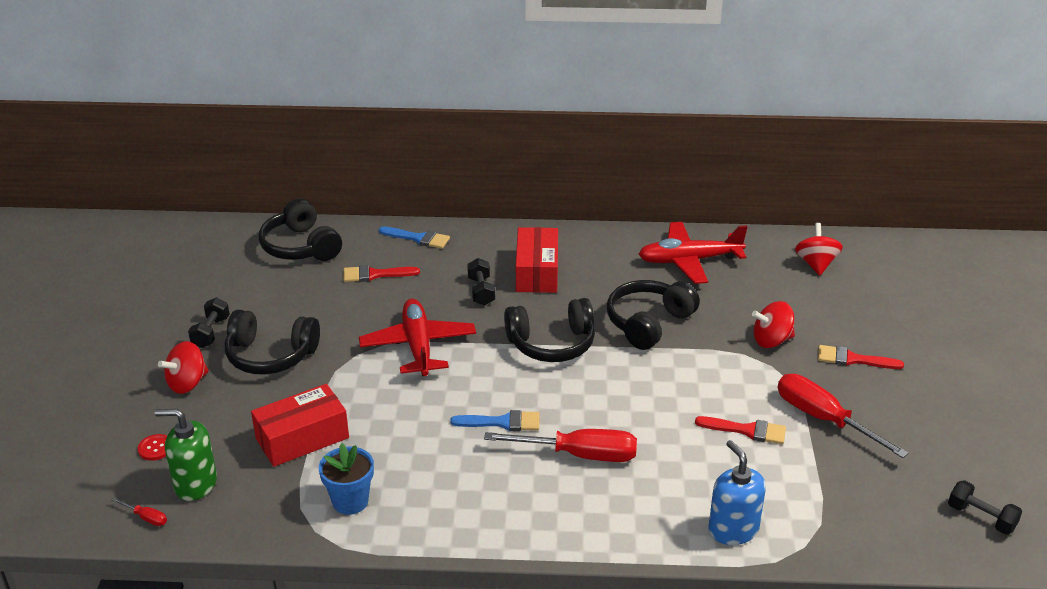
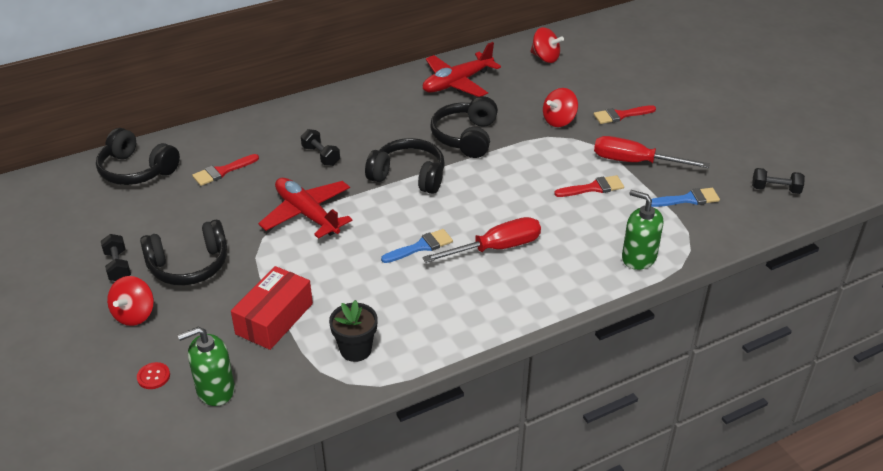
camera: 30 degrees left, 5 degrees up
(146, 517) = (196, 433): red screwdriver -> none
(350, 501) = (355, 350): blue flower pot -> black flower pot
(418, 238) = (234, 131): blue brush -> blue brush (688, 199)
(537, 272) = (352, 127): red box -> none
(552, 344) = (408, 176): black headphones -> black headphones turned 120 degrees counterclockwise
(733, 529) = (638, 257): blue soap dispenser -> green soap dispenser
(816, 264) = (545, 58): red spinning top -> red spinning top turned 150 degrees clockwise

